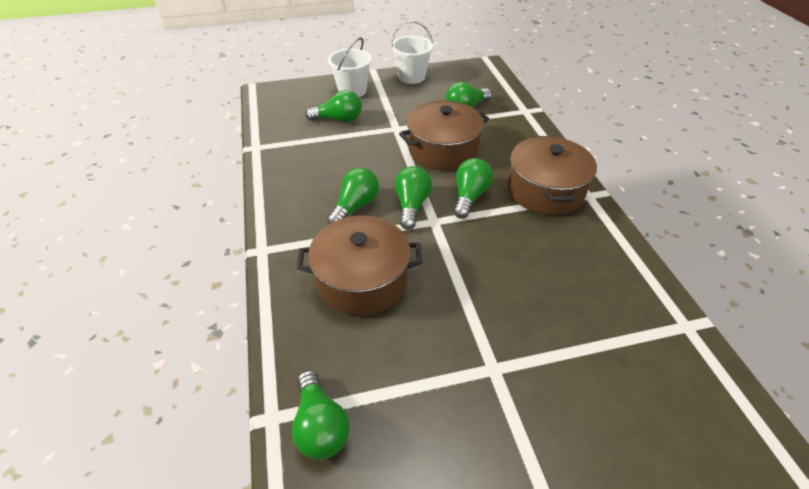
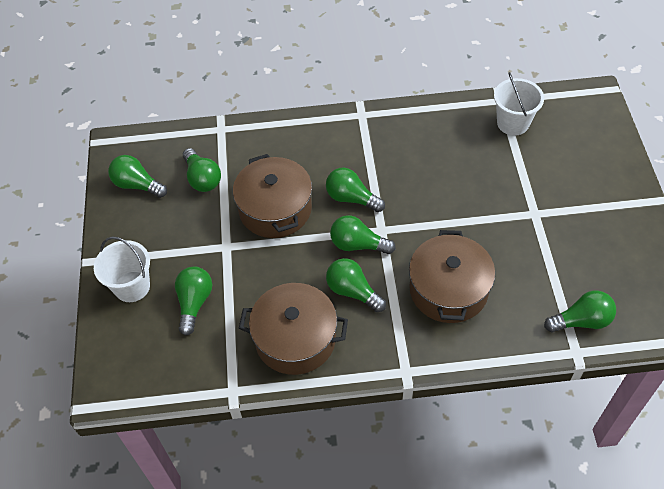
camera: 80 degrees left, 10 degrees up
(411, 77) = (117, 221): white bucket -> white bucket (513, 123)
(449, 80) = (137, 185): none -> green light bulb
(545, 190) = (351, 142): brown pot -> brown pot (295, 339)

